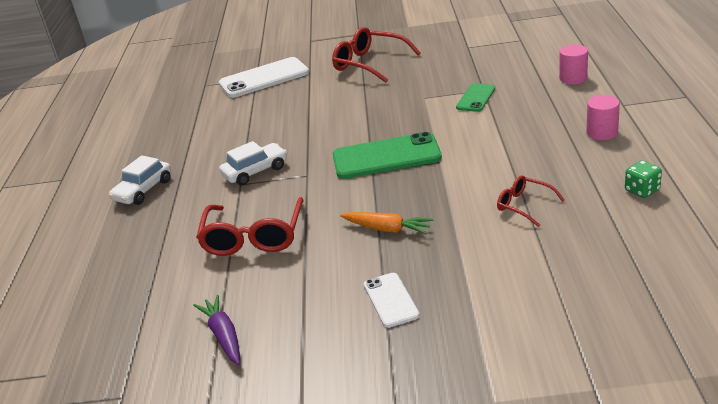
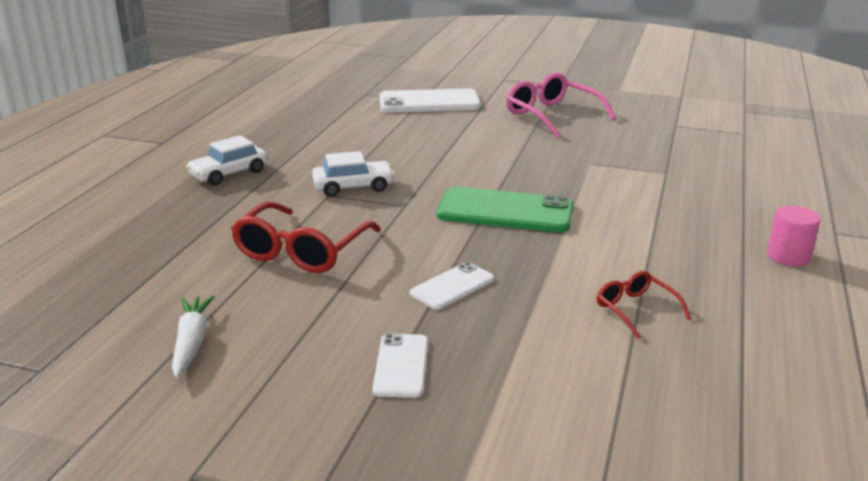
camera: 15 degrees right, 5 degrees down
(223, 336) = (191, 342): purple carrot -> white carrot
(369, 63) = (552, 115): red glasses -> pink glasses
(387, 229) = (452, 286): orange carrot -> white phone
(475, 98) = (651, 178): green phone -> none
(573, 78) = (786, 188): pink cylinder -> none
(642, 190) = (803, 338): green dice -> none

